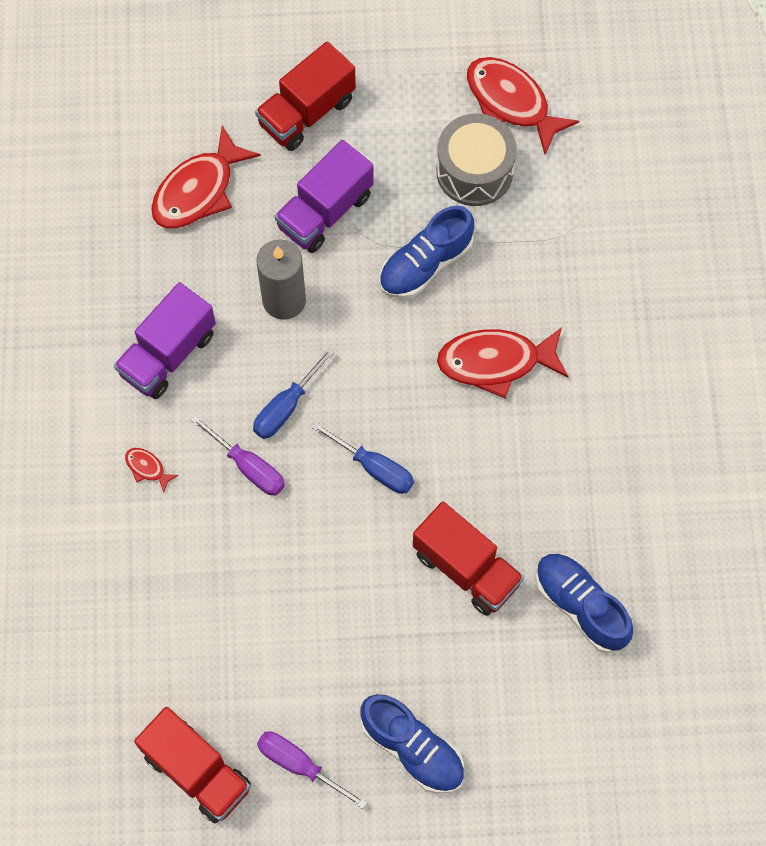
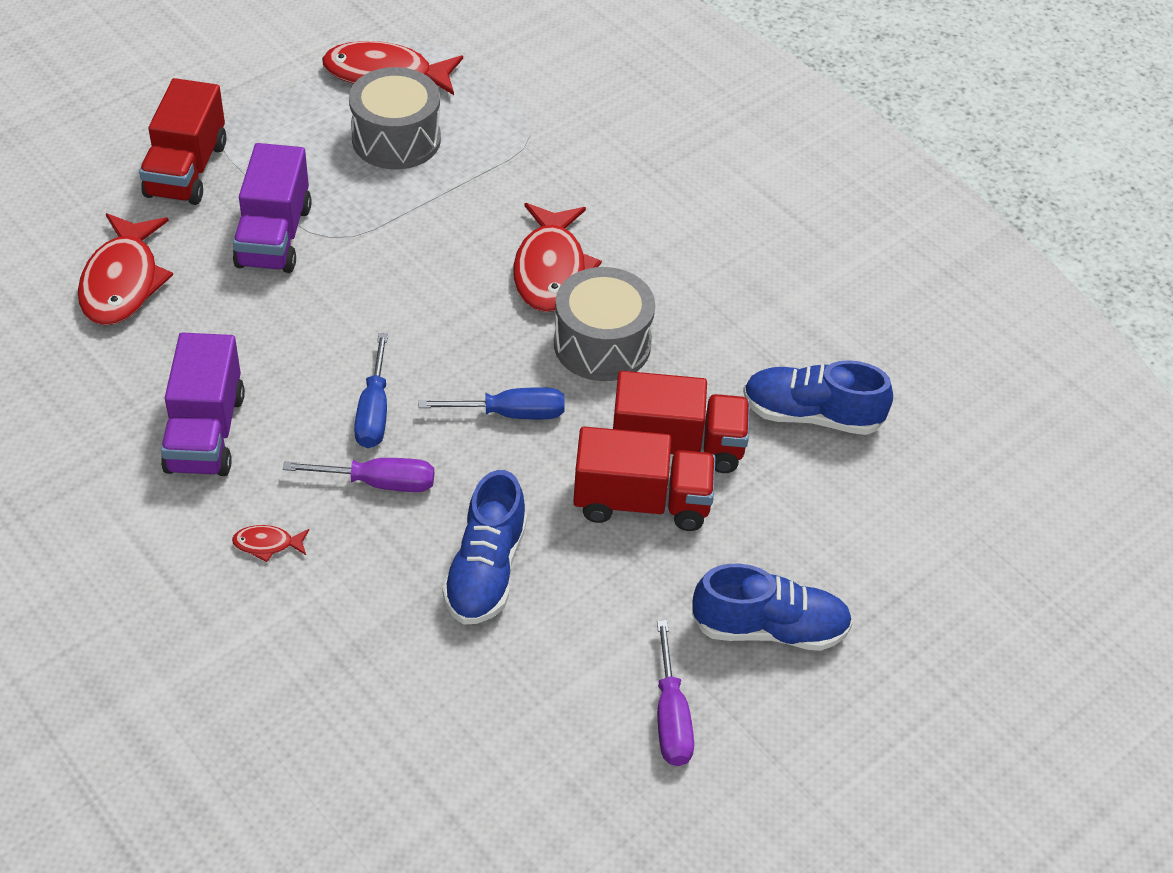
camera: 40 degrees left, 20 degrees down
(197, 771) = (567, 792): red truck -> red truck (641, 502)
(284, 300) = (294, 326): grey candle -> none
(300, 765) = (671, 716): purple screwdriver -> purple screwdriver turned 90 degrees counterclockwise
(425, 264) = (413, 229): blue shoe -> blue shoe (486, 571)
(481, 450) = (602, 344): none -> grey drum
(495, 362) = (551, 270): red fish -> red fish turned 45 degrees counterclockwise

